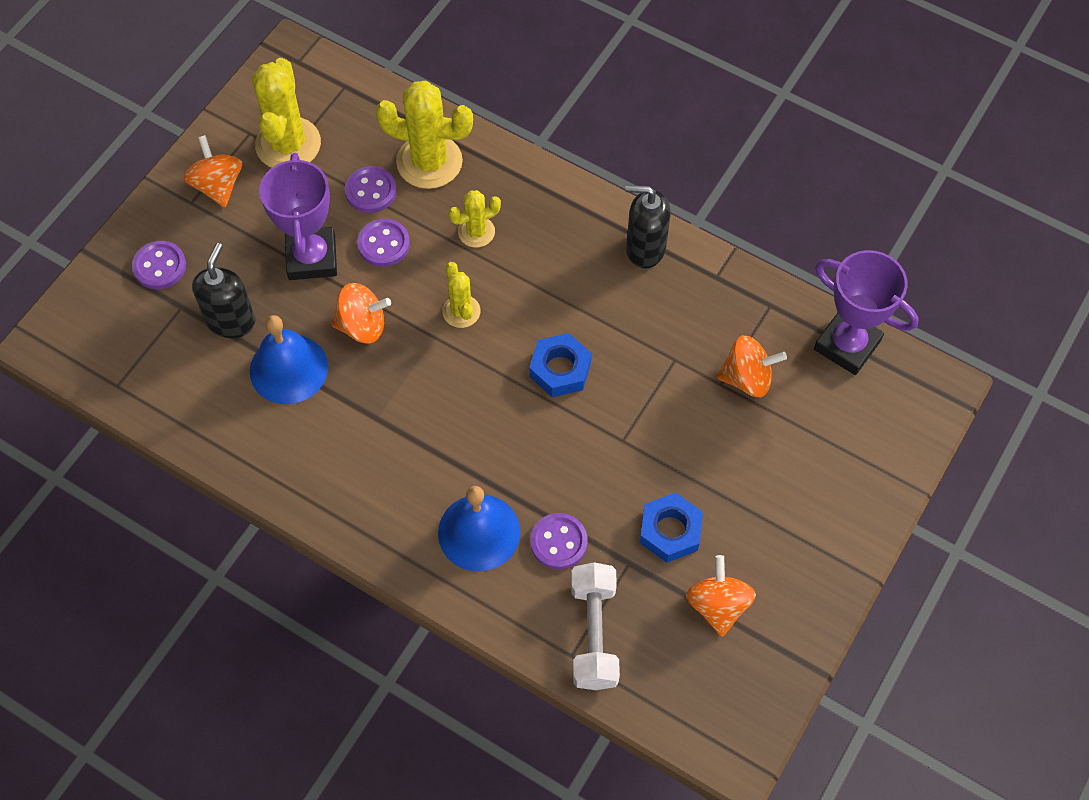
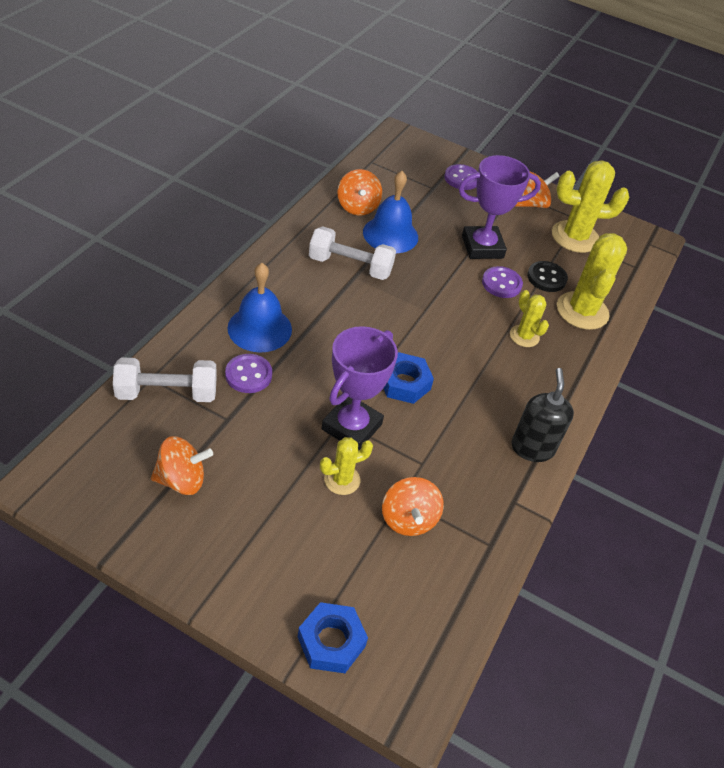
camera: 80 degrees right, 15 degrees down
(231, 321) = (425, 209): black soap dispenser -> none
(356, 422) = (350, 266): none -> white dumbbell
(362, 326) = (430, 271): orange spinning top -> orange spinning top (357, 207)
(370, 191) = (546, 278): purple button -> black button
(461, 311) = (450, 325): yellow cactus -> yellow cactus (342, 480)
(670, 531) = (254, 449): blue nut -> blue nut (331, 642)
(847, 345) = (455, 612): purple trophy -> purple trophy (351, 427)

